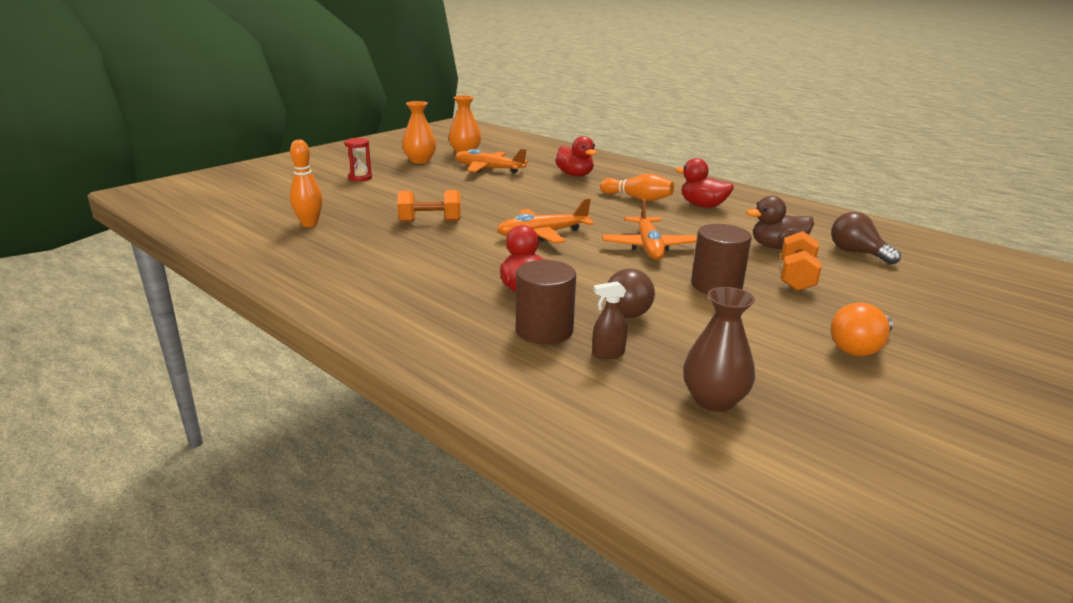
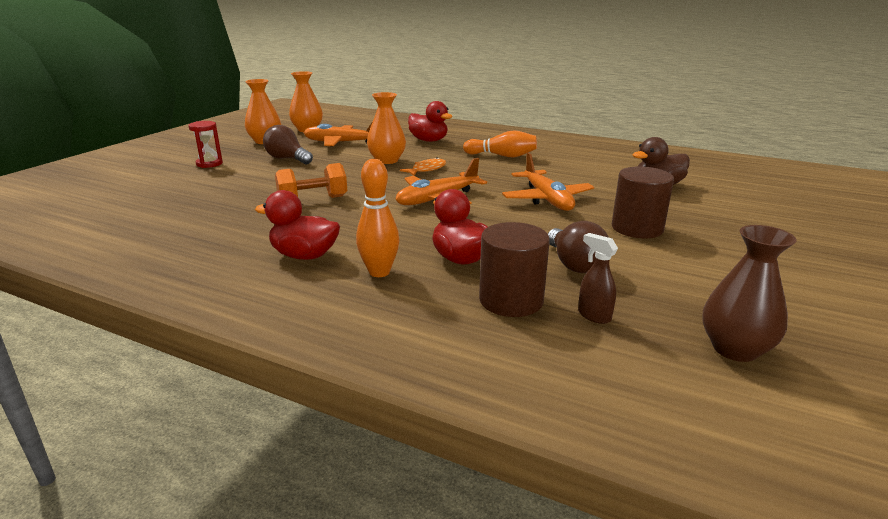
camera: 15 degrees left, 0 degrees up
(309, 224) = (176, 218): orange bowling pin -> orange bowling pin (379, 272)
(520, 191) = (387, 160): none -> orange vase
(552, 204) = (427, 169): none -> orange fish
(607, 354) = (594, 315): brown spray bottle -> brown spray bottle turned 75 degrees clockwise
(702, 206) = (564, 156): red duck -> red duck (304, 255)
(796, 277) = (698, 211): orange dumbbell -> none
(857, 253) = (726, 183): brown light bulb -> brown light bulb (287, 159)
(859, 348) = (808, 270): orange light bulb -> none

